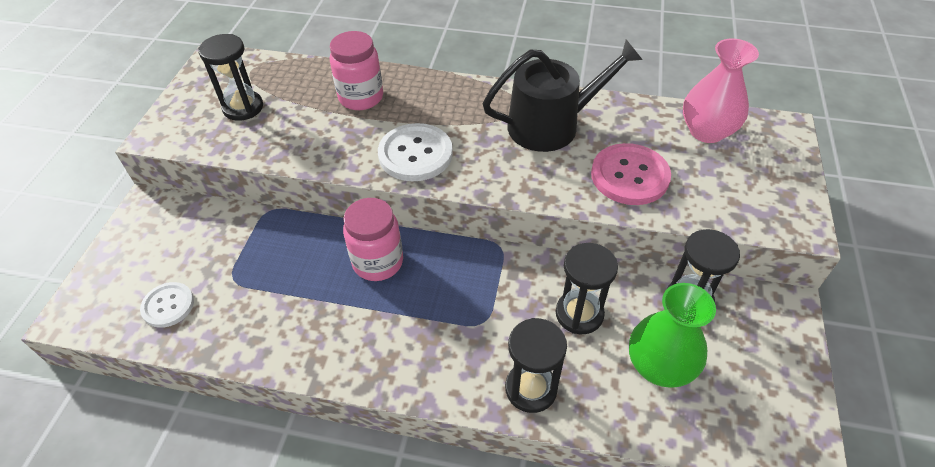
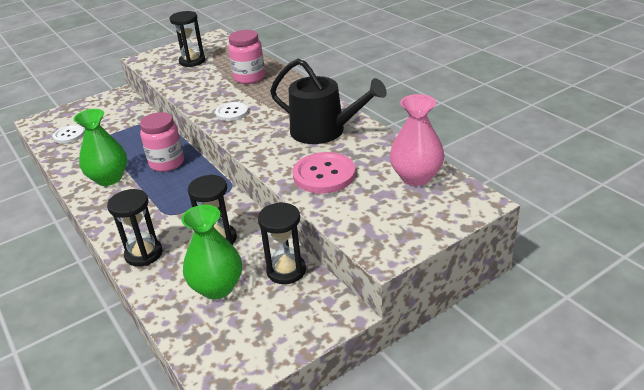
camera: 45 degrees right, 15 degrees down
(333, 328) = (109, 178): none -> green vase
(415, 154) = (232, 112): white button -> white button, size x0.62

